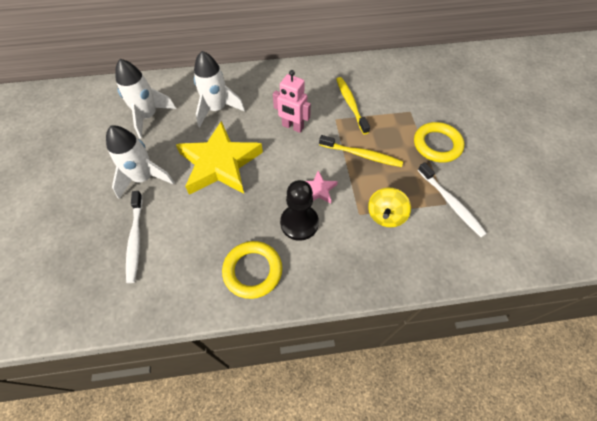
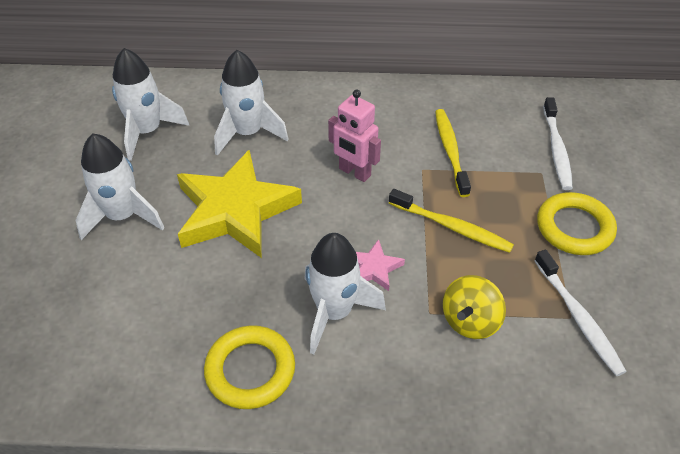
camera: 10 degrees right, 10 degrees down
(135, 239) = (92, 299): white toothbrush -> white toothbrush (556, 149)
(299, 223) = (334, 312): black pawn -> white rocket

